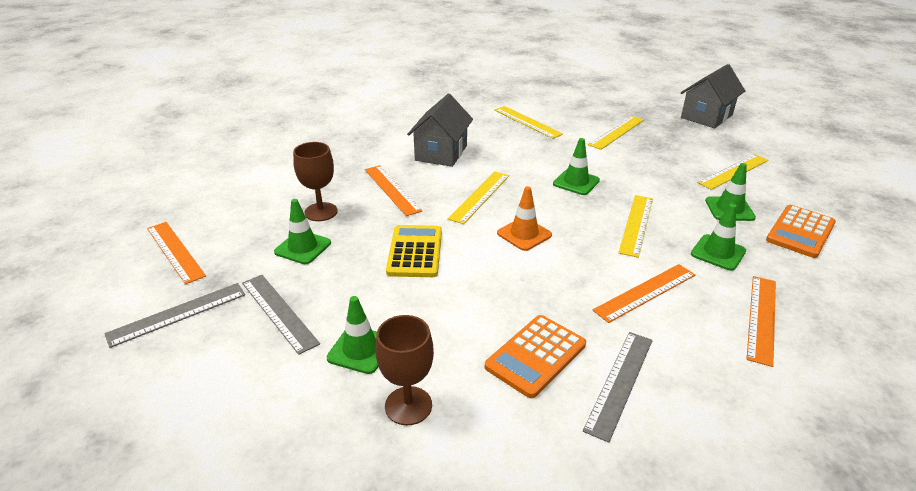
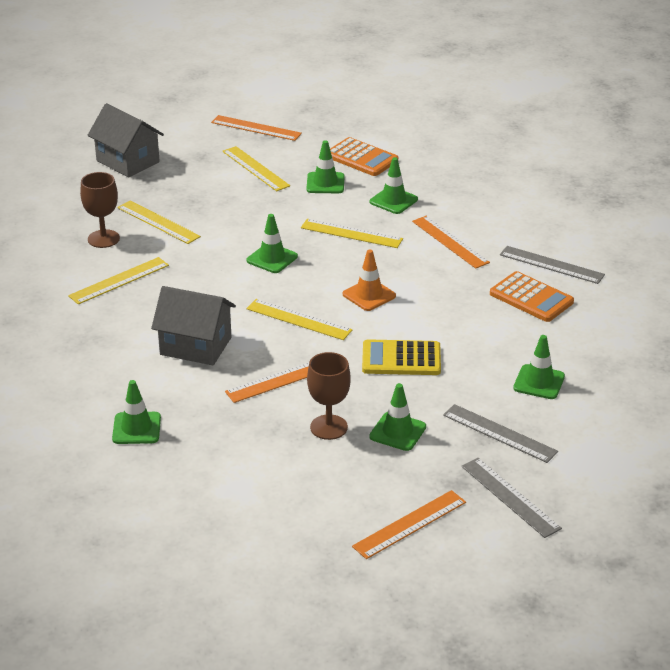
camera: 90 degrees left, 0 degrees up
(278, 312) = (499, 433): grey ruler -> grey ruler turned 75 degrees clockwise
(344, 136) = (136, 428): none -> green traffic cone
(408, 405) = (592, 355): brown goblet -> brown goblet (103, 239)
(761, 318) = (475, 198): orange ruler -> orange ruler (256, 128)

